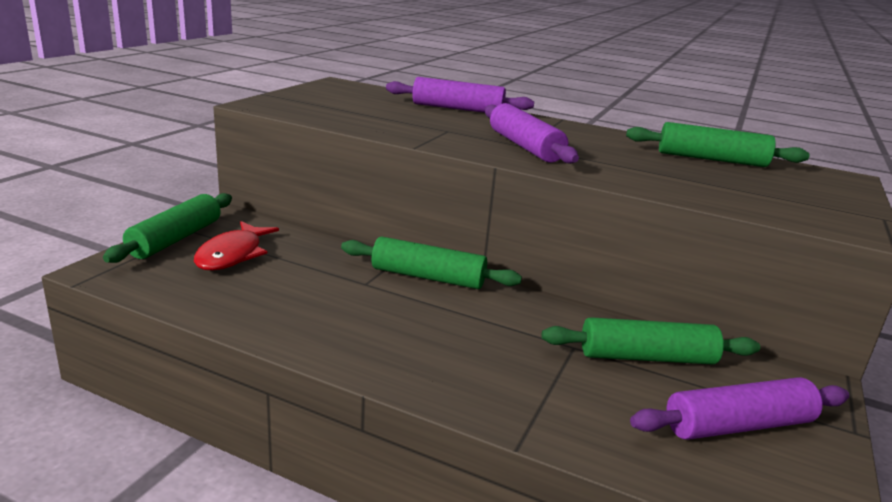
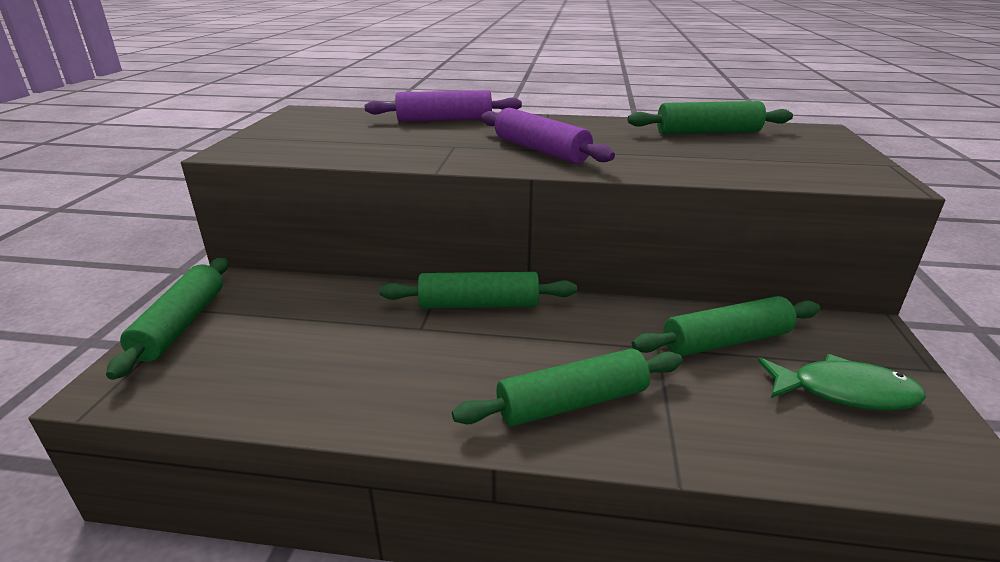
camera: 15 degrees left, 5 degrees up
(232, 255) = (258, 329): red fish -> none
(462, 368) = (572, 402): none -> green rolling pin
(738, 425) = (844, 392): purple rolling pin -> green fish

